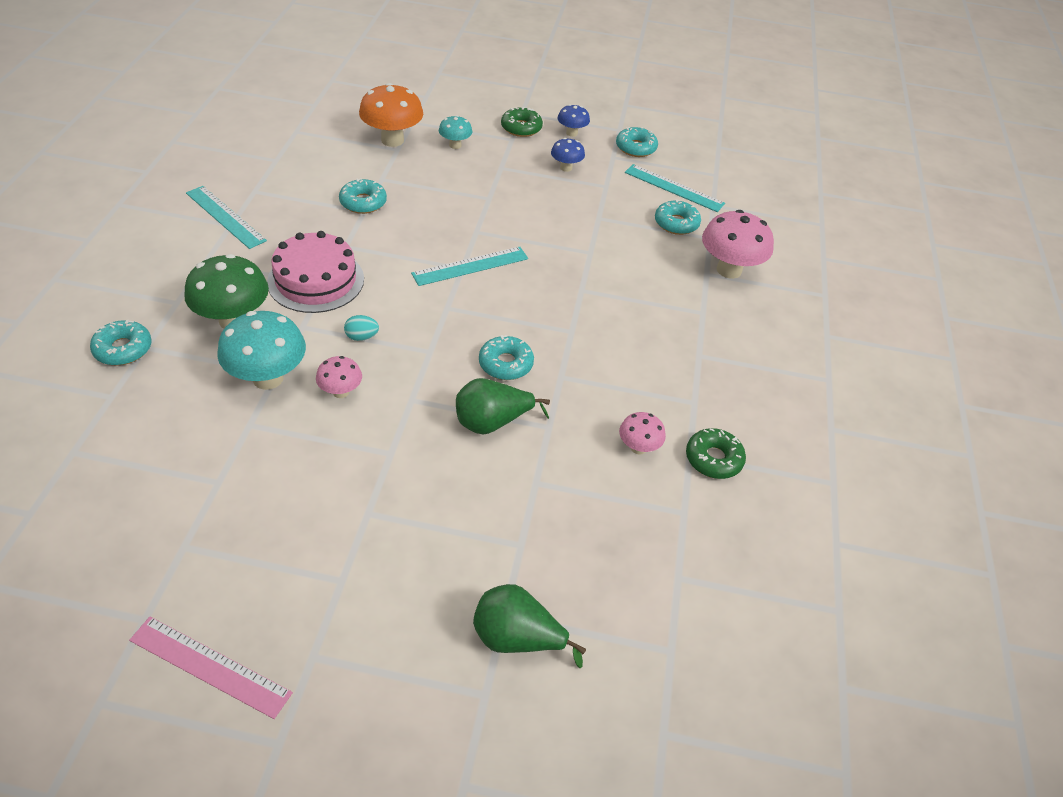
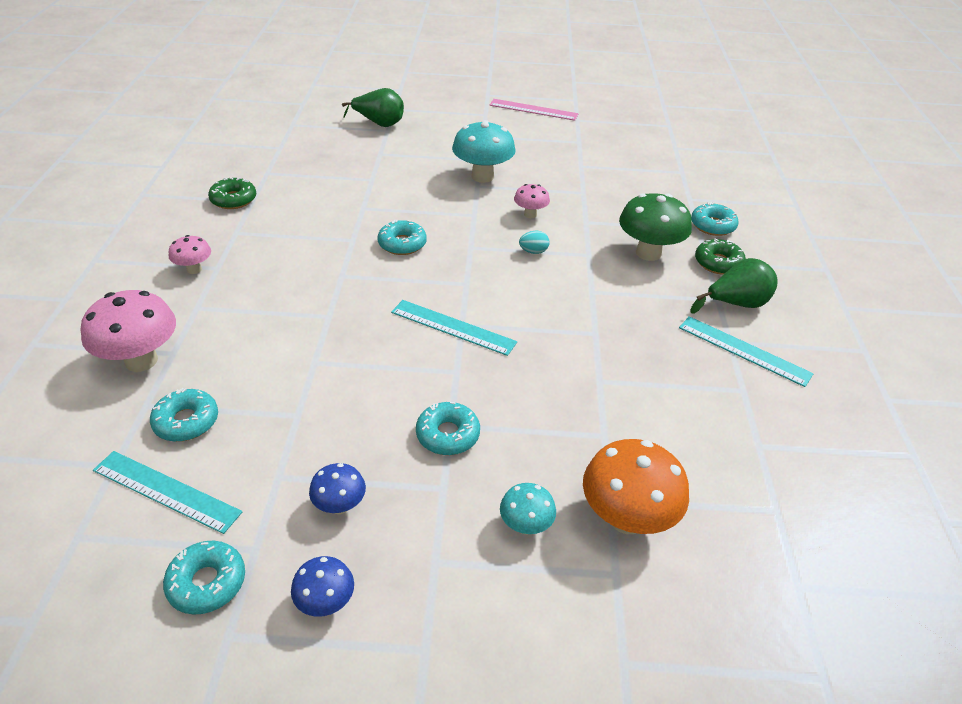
camera: 175 degrees right, 5 degrees down
(268, 378) = (590, 218): turquoise mushroom -> turquoise mushroom (482, 176)
(316, 280) = (602, 294): pink cake -> none
(363, 202) = (607, 392): turquoise donut -> turquoise donut (447, 435)
(470, 266) = (453, 327): turquoise ruler -> turquoise ruler turned 60 degrees clockwise
(492, 422) = (407, 206): green pear -> green pear (736, 304)
(521, 128) = (421, 598): green donut -> green donut (718, 263)
(638, 448) = (292, 201): pink mushroom -> pink mushroom (194, 269)

